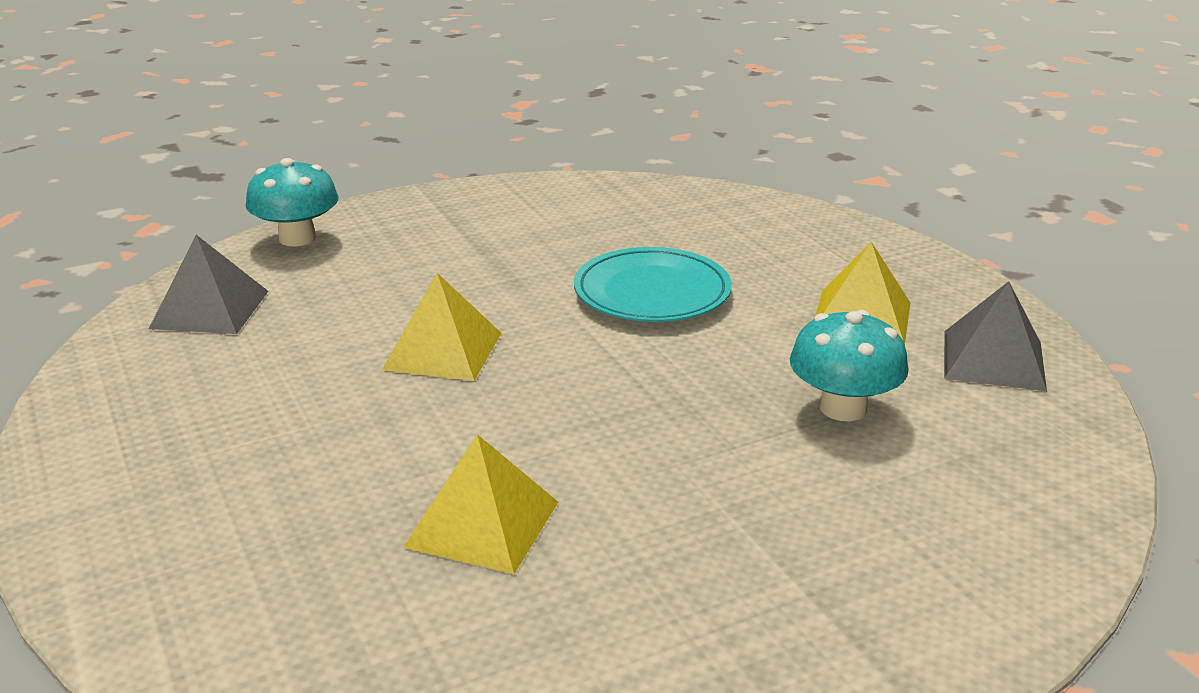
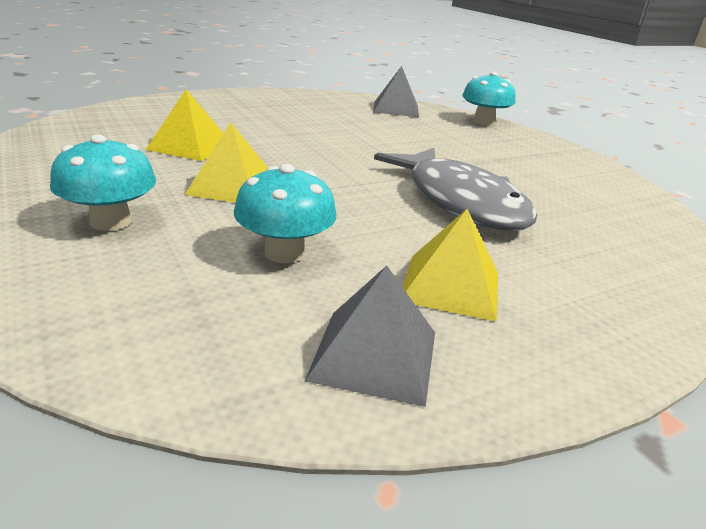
camera: 85 degrees right, 0 degrees up
(443, 351) = (362, 145): yellow pyramid -> yellow pyramid (233, 186)
(652, 292) = (460, 202): turquoise plate -> grey fish
(824, 548) = (111, 222): none -> turquoise mushroom

